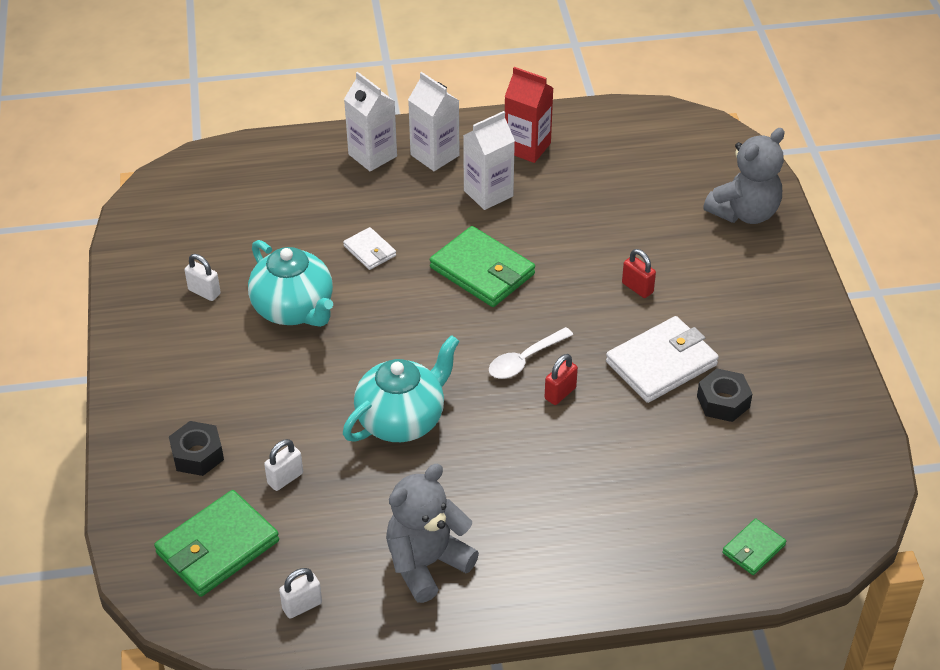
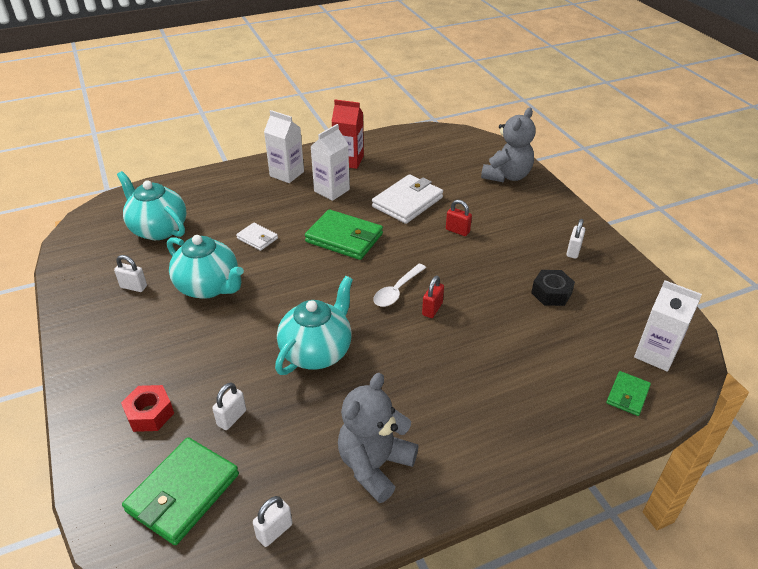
camera: 15 degrees left, 5 degrees down
(197, 455) = (150, 413): black nut -> red nut
(247, 214) = (158, 229): none -> turquoise teapot
(372, 155) = (243, 180): white carton -> white carton (655, 354)
(661, 363) = (496, 276): white wallet -> white wallet (407, 202)
(782, 348) = (573, 251): none -> white padlock

